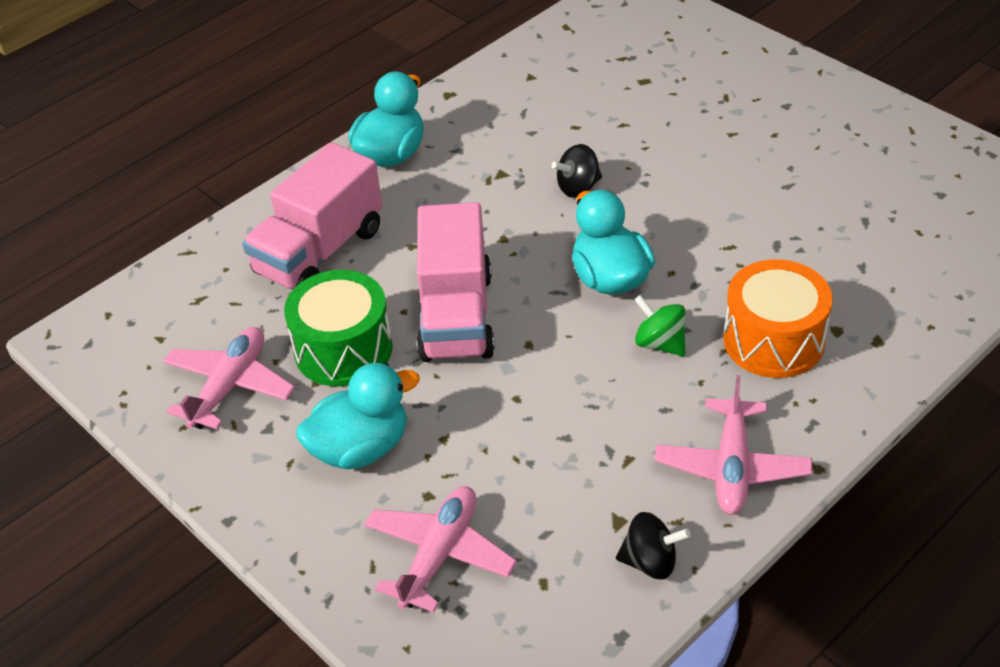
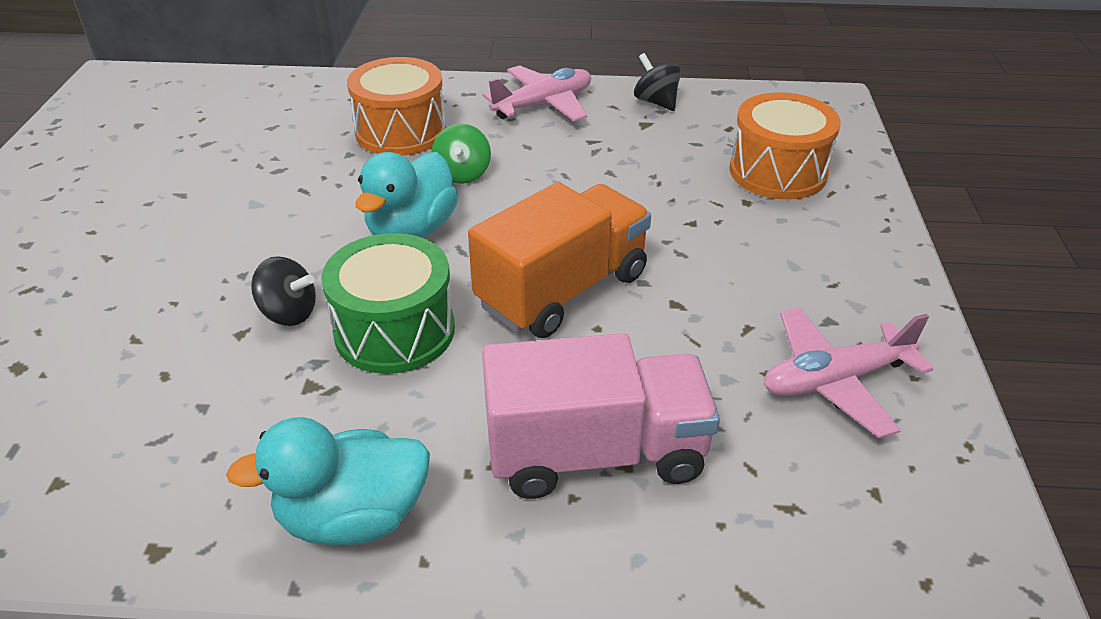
camera: 135 degrees left, 5 degrees down
(343, 349) = (691, 335): green drum -> green drum (395, 331)
(361, 448) = (763, 256): turquoise duck -> none
(439, 555) = (777, 172): pink plane -> orange drum
(456, 316) = (562, 290): pink truck -> orange truck

